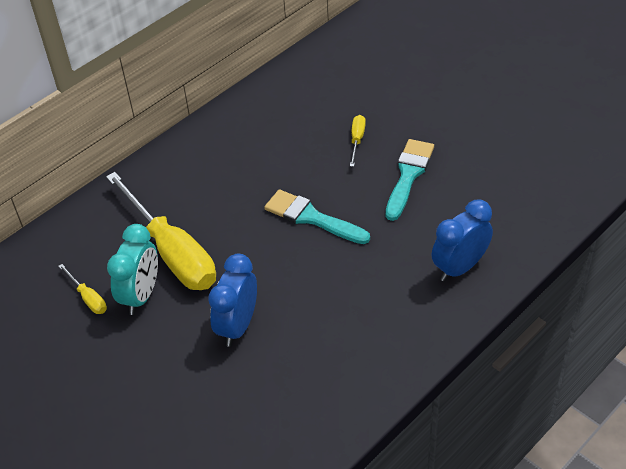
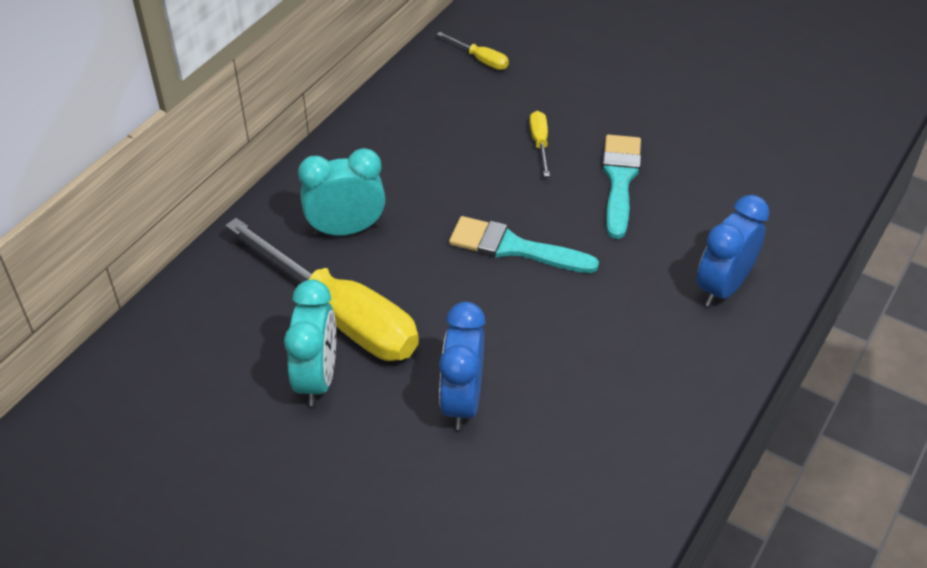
camera: 15 degrees left, 0 degrees up
(88, 298) = (243, 392): yellow screwdriver -> yellow screwdriver (480, 59)
(194, 189) = (346, 230): none -> turquoise clock

